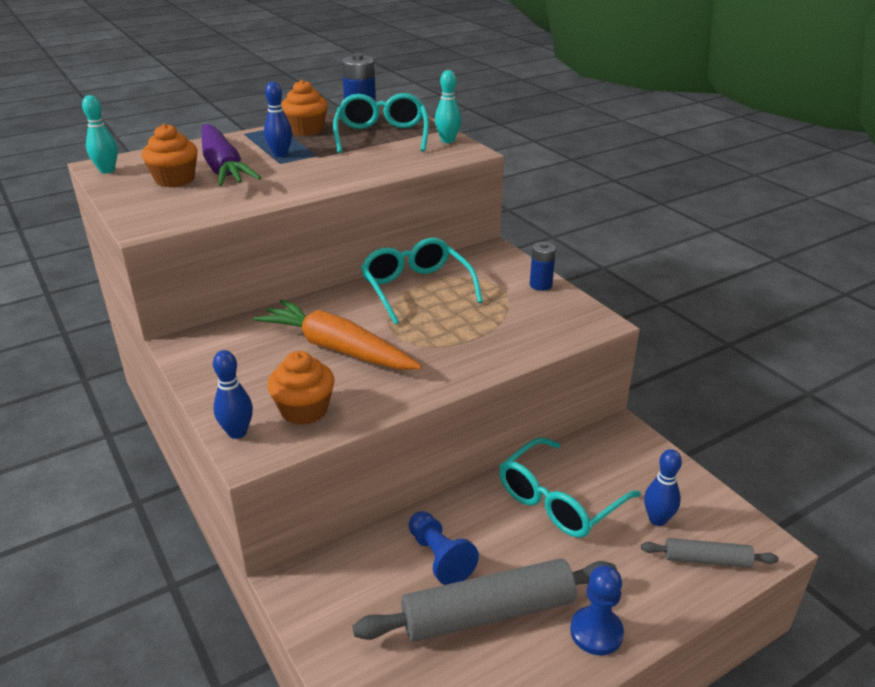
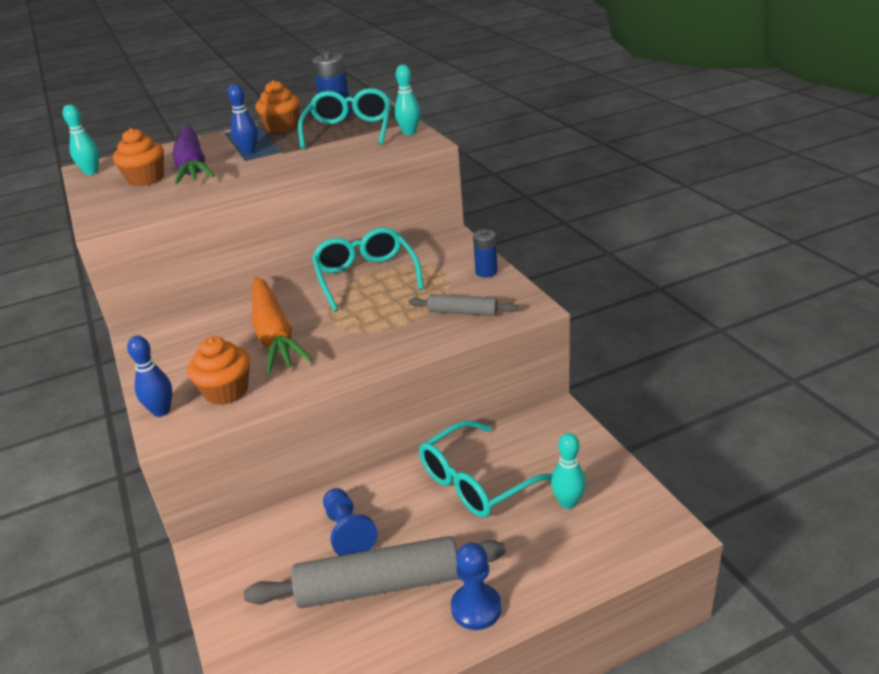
camera: 10 degrees right, 0 degrees up
(337, 348) = (274, 334): orange carrot -> orange carrot turned 150 degrees counterclockwise
(657, 519) = (568, 502): blue bowling pin -> turquoise bowling pin
(706, 560) = (605, 543): grey rolling pin -> grey rolling pin (462, 312)

